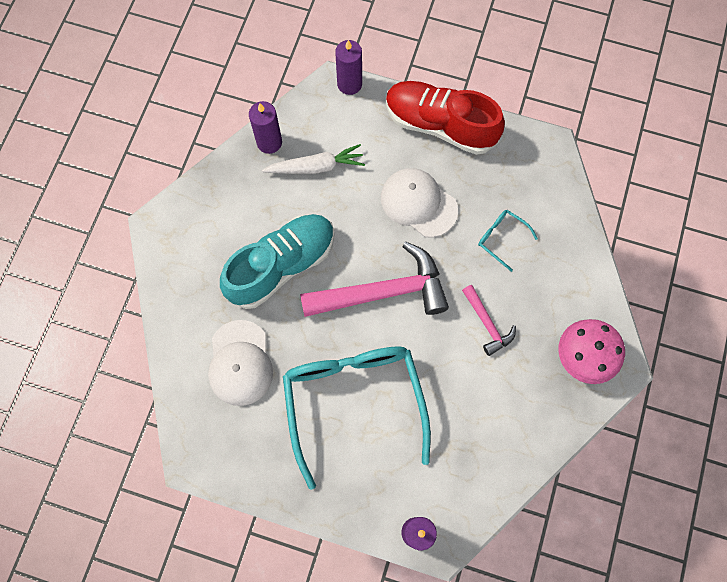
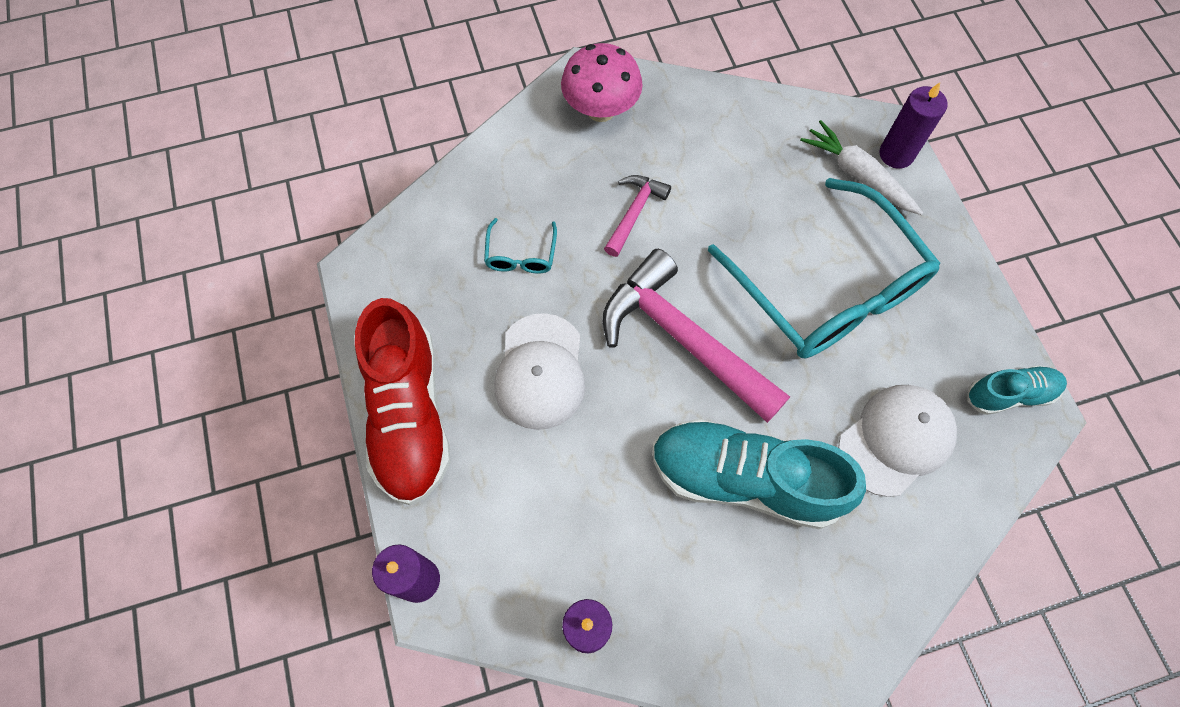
camera: 125 degrees left, 5 degrees down
(214, 453) = (1009, 394): none -> turquoise shoe
(316, 167) = (579, 535): white carrot -> white carrot (858, 175)
(354, 401) = (828, 289): turquoise glasses -> turquoise glasses turned 75 degrees counterclockwise

